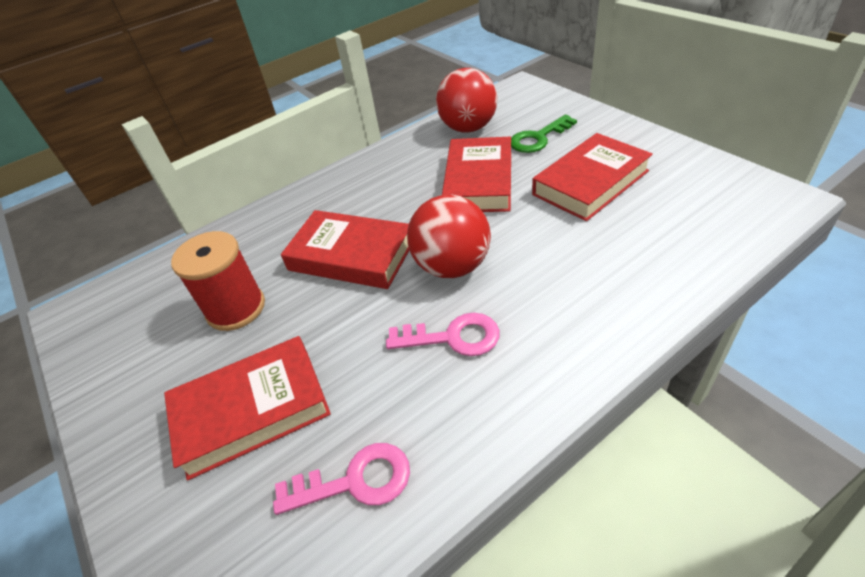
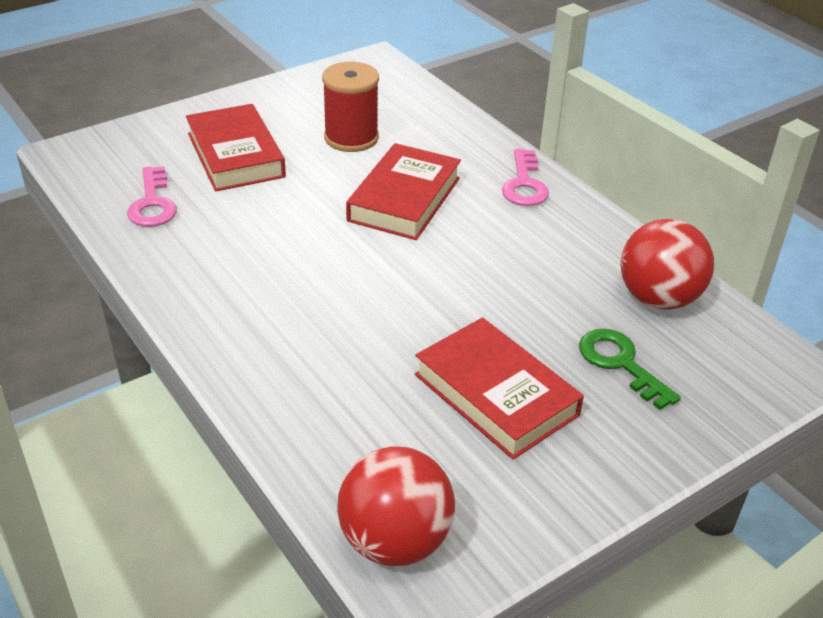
camera: 85 degrees right, 5 degrees down
(452, 266) = (366, 263): red ball -> red ball (395, 541)
(452, 337) = (269, 257): pink key -> pink key (524, 184)
(479, 181) = (520, 296): red book -> none

